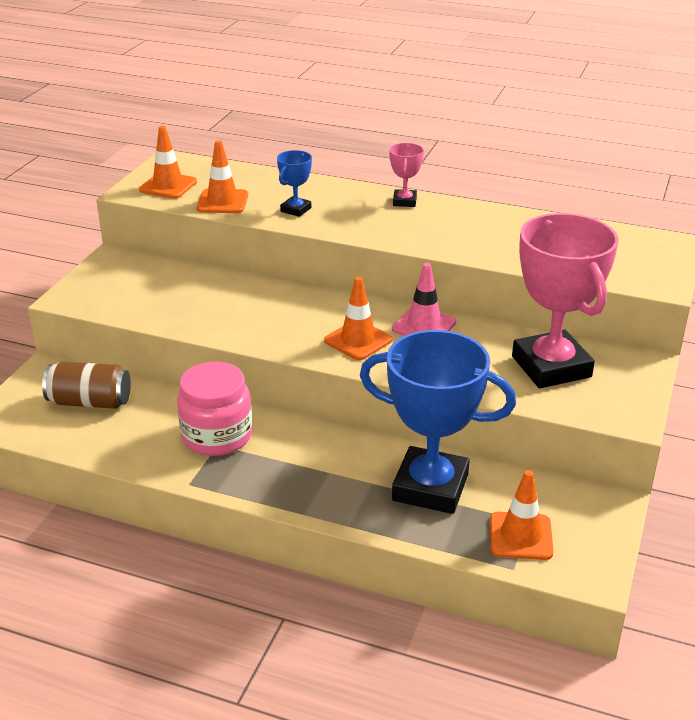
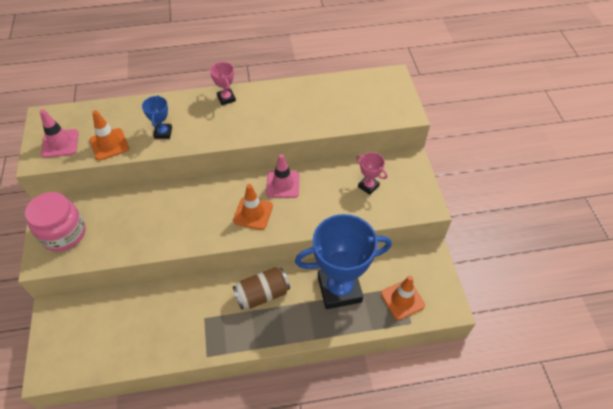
camera: 30 degrees left, 20 degrees up
(90, 402) = (101, 324): brown can -> brown can (262, 294)
(168, 186) = (60, 143): orange traffic cone -> pink traffic cone
(217, 436) = (199, 311): pink jar -> pink jar (64, 233)
(551, 367) = (368, 186): pink trophy -> pink trophy, size x0.44

